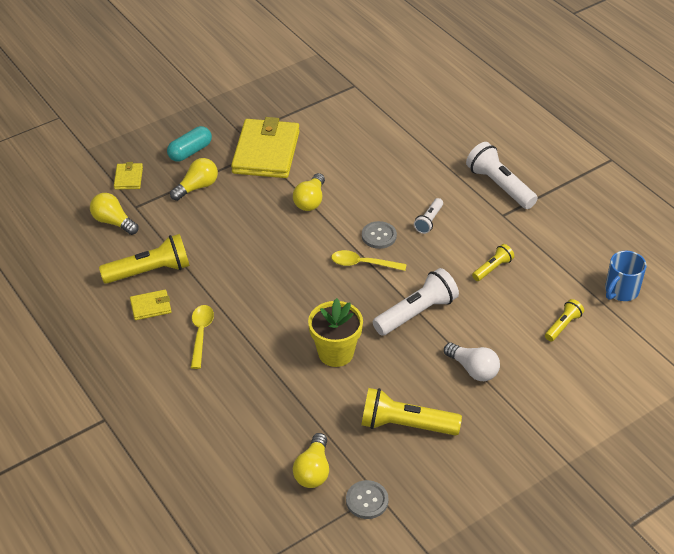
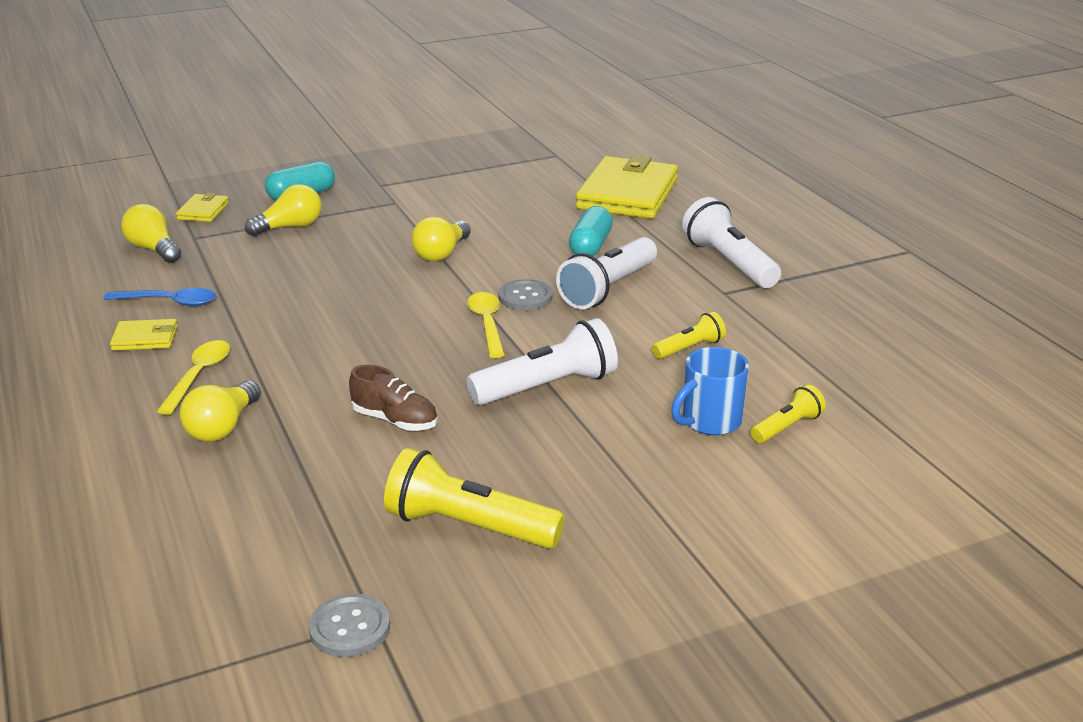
camera: 10 degrees right, 15 degrees down
(150, 271) = (169, 302): yellow flashlight -> blue spoon
(266, 152) = (404, 203): yellow wallet -> yellow wallet (627, 194)
(313, 470) = (277, 570): yellow light bulb -> yellow light bulb (223, 427)
(336, 353) = (395, 420): yellow flower pot -> brown shoe
(363, 264) = (487, 324): yellow spoon -> yellow spoon turned 60 degrees clockwise
(406, 181) = (590, 246): none -> turquoise capsule
(429, 221) = (608, 288): white flashlight -> white flashlight, size x1.83
(473, 369) = (614, 466): white light bulb -> none
(620, 291) = (896, 395): blue mug -> blue mug (709, 422)

